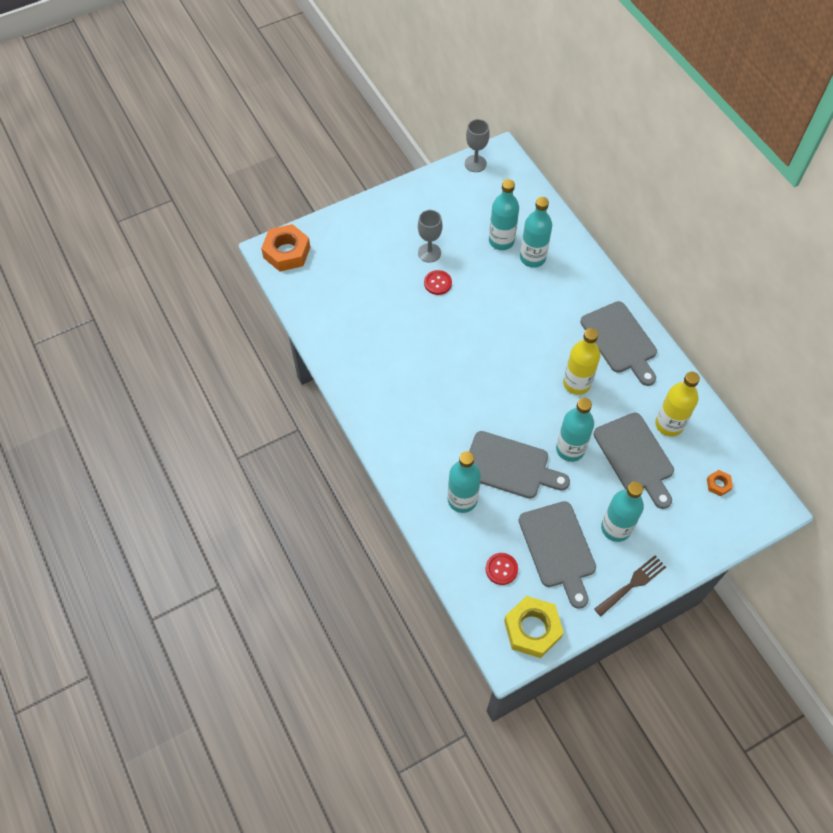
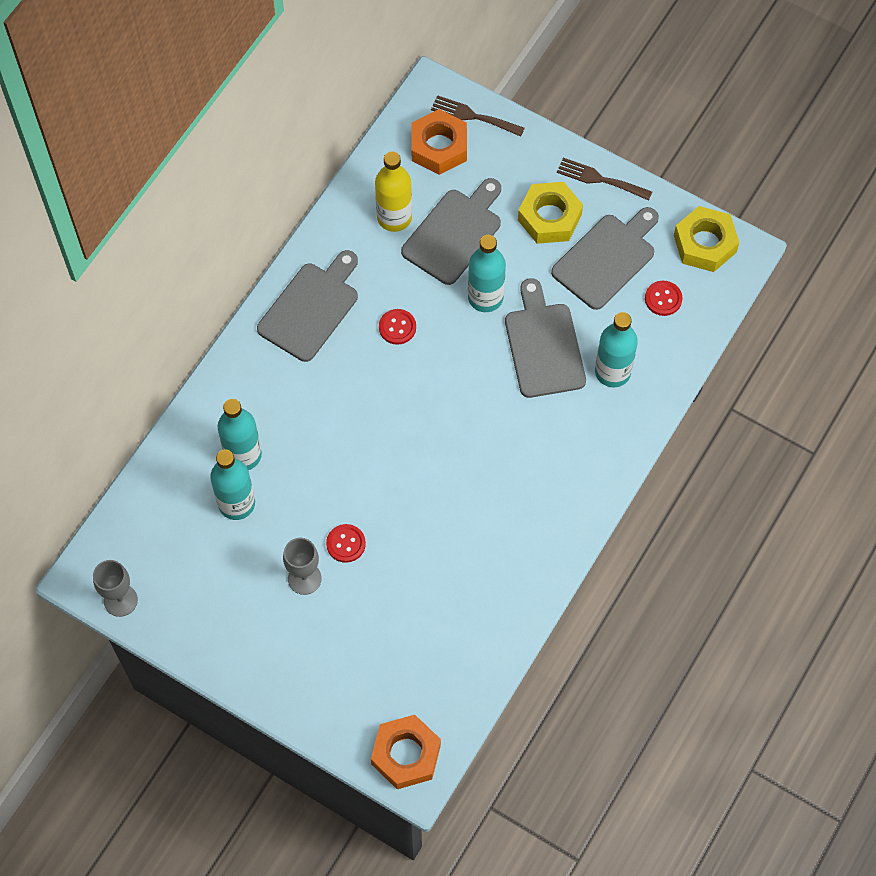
camera: 120 degrees left, 5 degrees up
(576, 383) = (397, 327): yellow bottle -> red button
(616, 528) = (549, 217): turquoise bottle -> yellow nut
(718, 484) = (439, 147): orange nut -> orange nut, size x2.14
(736, 523) = (473, 116): none -> brown fork

